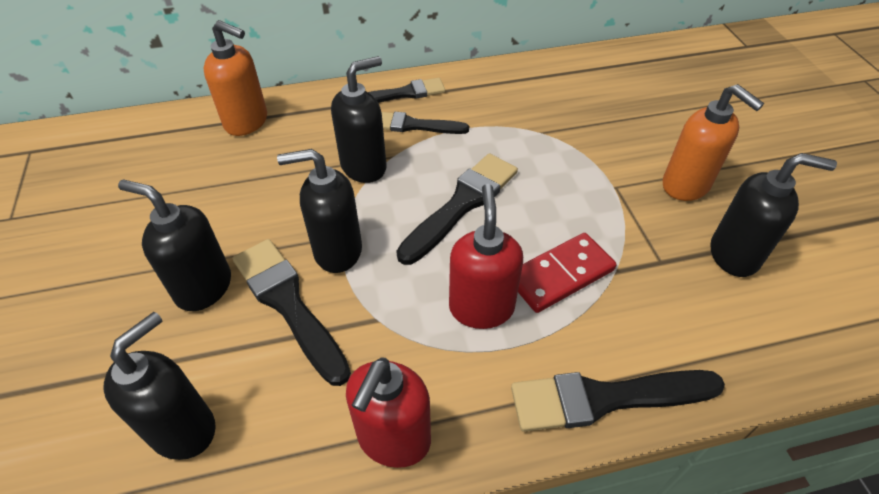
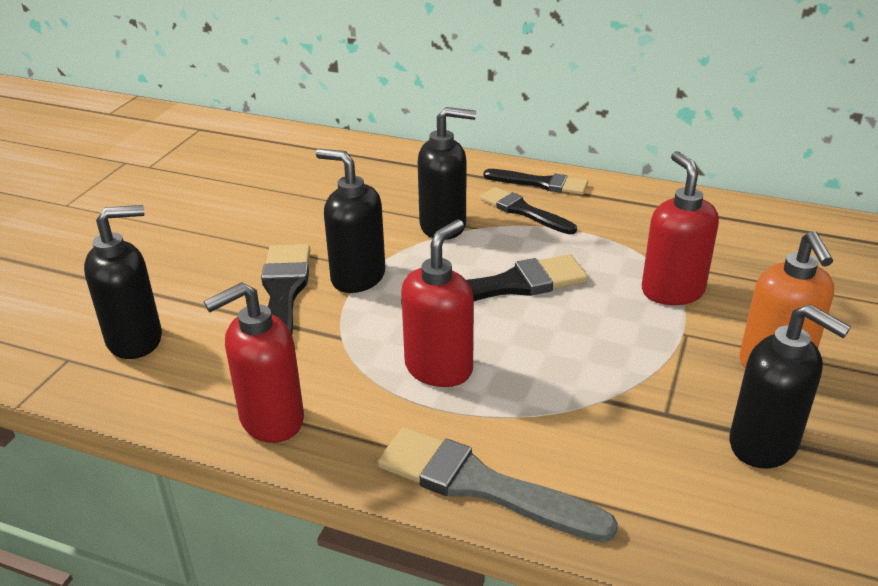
camera: 35 degrees right, 15 degrees down
(203, 287) = (233, 260): black soap dispenser -> none
(247, 122) = (376, 160): orange soap dispenser -> none
(560, 274) = (543, 377): red domino -> none
(576, 154) = (672, 291): none -> red soap dispenser
(605, 398) = (482, 486): black brush -> grey brush

